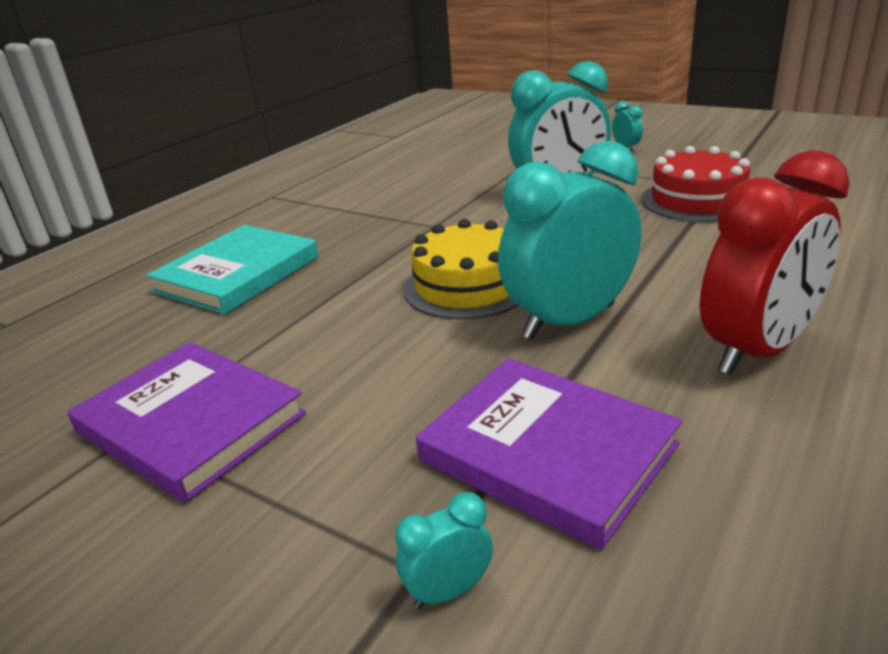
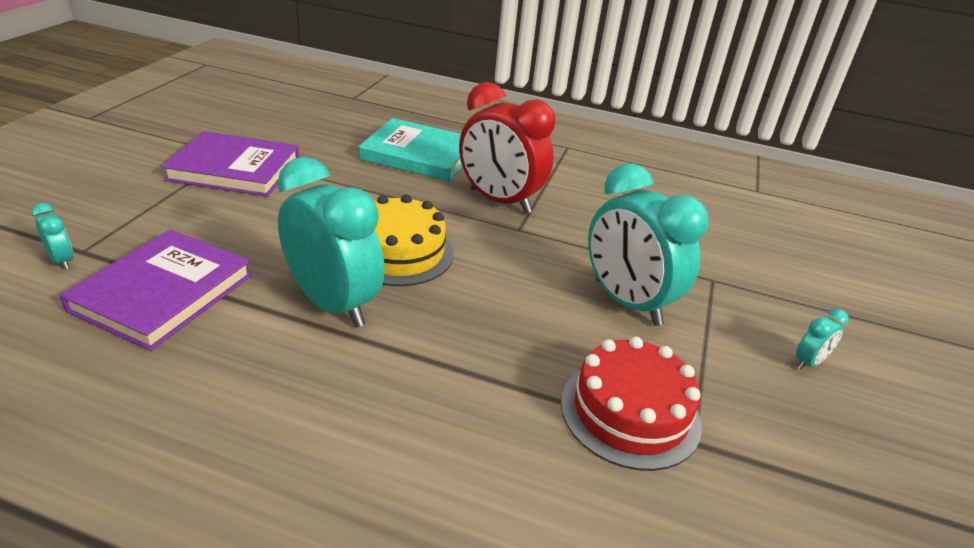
camera: 70 degrees right, 5 degrees up
(191, 423) = (234, 169): purple book -> purple book turned 75 degrees clockwise
(756, 351) = (267, 411): red clock -> red clock (499, 201)

